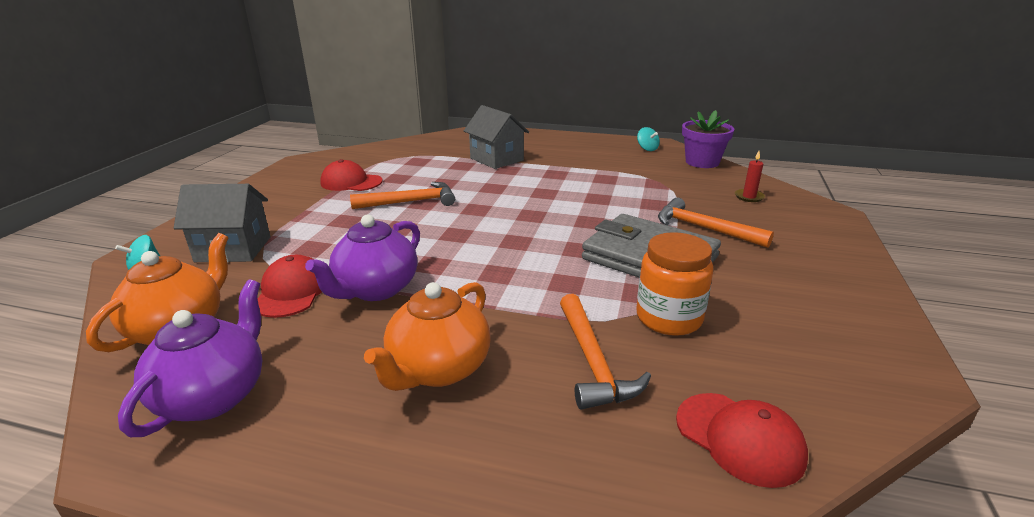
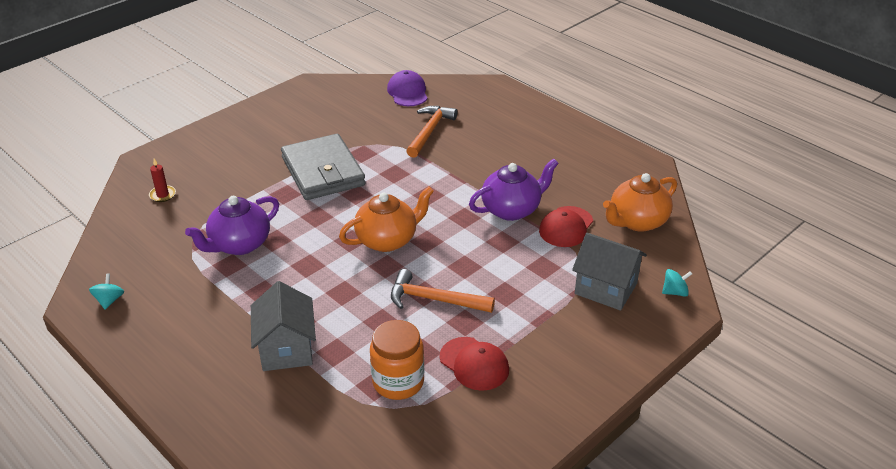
camera: 150 degrees left, 10 degrees up
(214, 395) = (613, 175): purple teapot -> purple teapot (239, 245)
(438, 369) = (503, 152): orange teapot -> orange teapot (388, 240)
(669, 318) = (367, 136): orange jar -> orange jar (398, 382)
(702, 162) = (106, 253): purple flower pot -> none
(704, 228) = (251, 180): orange hammer -> none
(739, 438) = (407, 92): red cap -> purple cap

